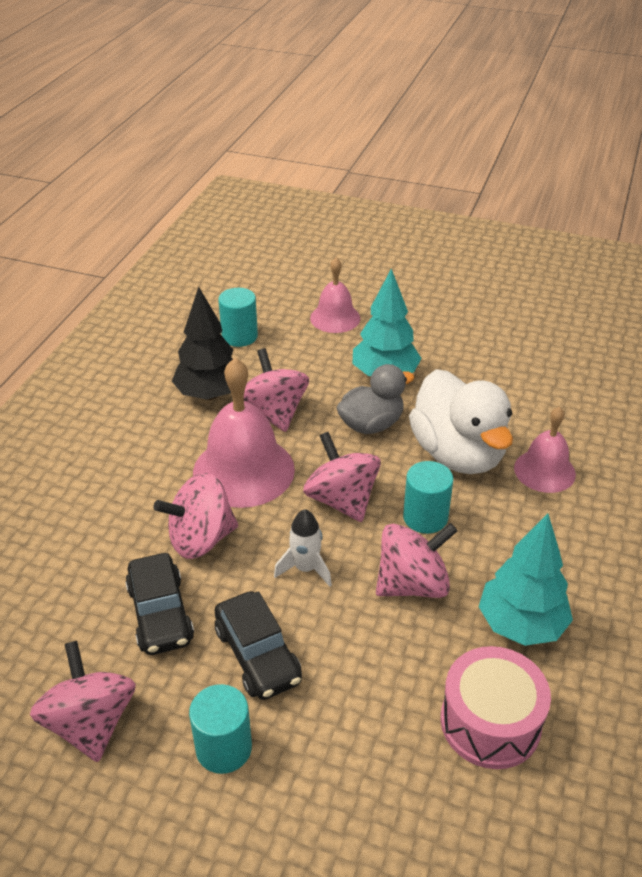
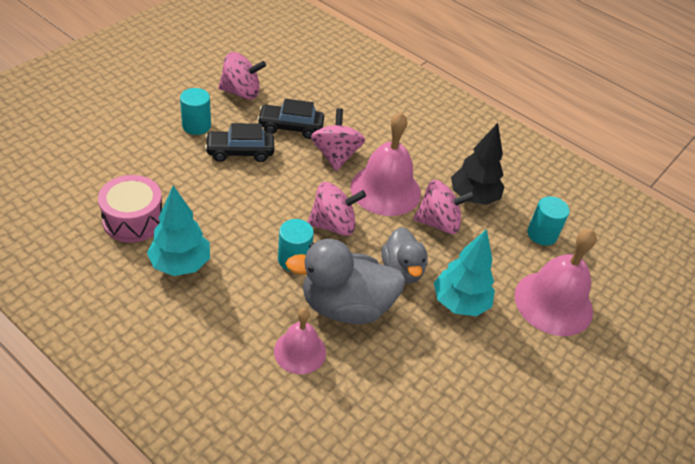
camera: 105 degrees right, 5 degrees up
(305, 568) = (286, 189): white rocket -> none
(335, 318) = (553, 303): pink bell -> pink bell, size x1.67
(412, 584) = (244, 229): pink spinning top -> none
(458, 454) = (346, 306): white duck -> grey duck

